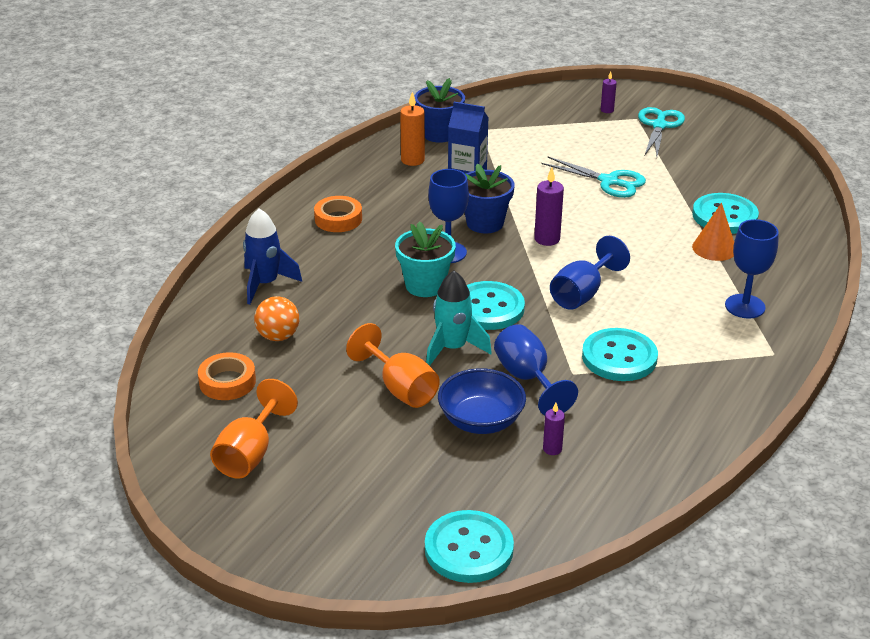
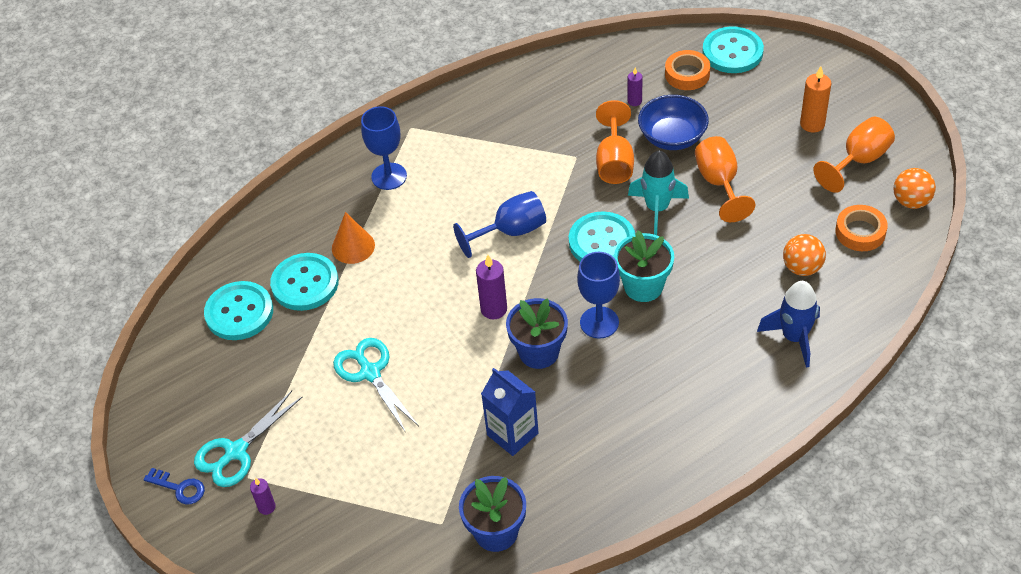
camera: 150 degrees left, 15 degrees up
(177, 426) = (911, 201): none -> orange ball
(338, 219) = (686, 411): orange tape -> orange tape (687, 74)
(412, 160) = (555, 489): orange candle -> orange candle (812, 124)
(527, 379) = (614, 162): blue goblet -> orange goblet
(619, 357) = (529, 160): turquoise button -> turquoise button (239, 312)
(676, 104) = (179, 488): none -> blue key

